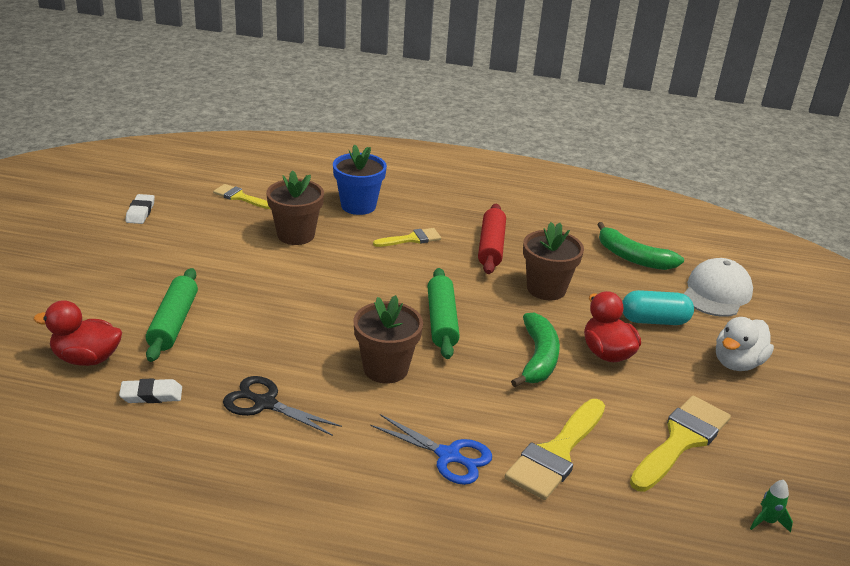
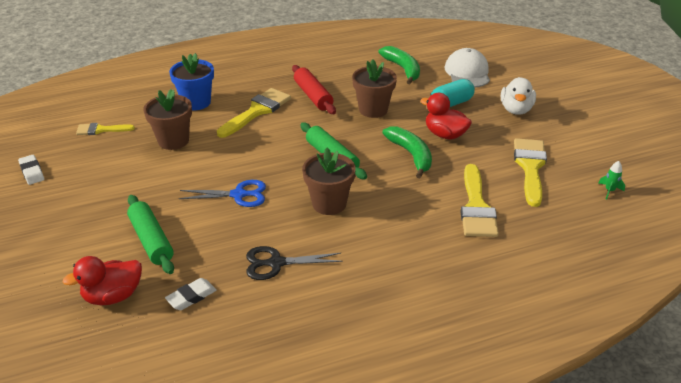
camera: 30 degrees left, 5 degrees up
(411, 239) = (257, 111): yellow brush -> yellow brush, size x1.73
(448, 456) = (420, 238): blue scissors -> blue scissors (238, 195)
(633, 257) = (402, 69): green banana -> green banana turned 120 degrees counterclockwise

